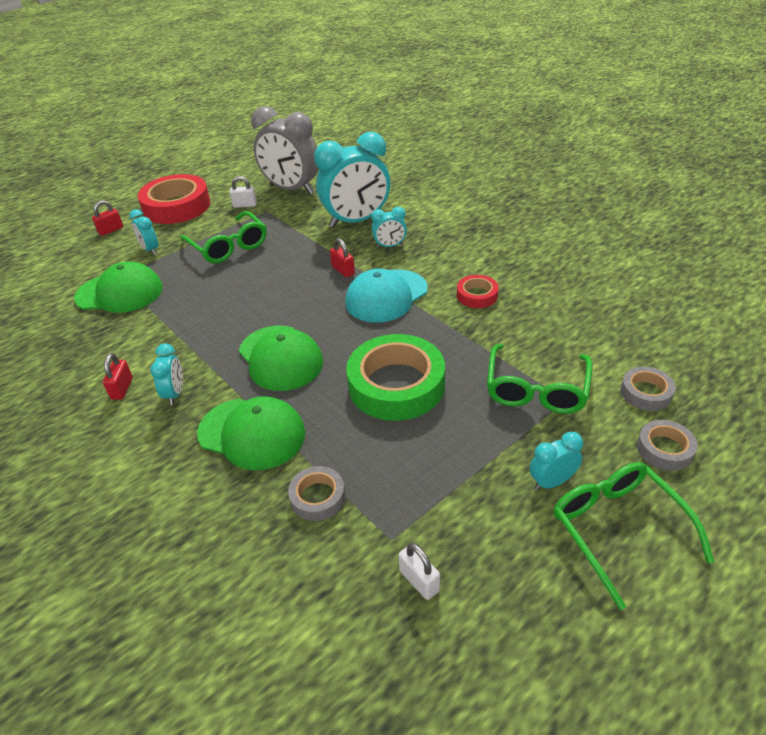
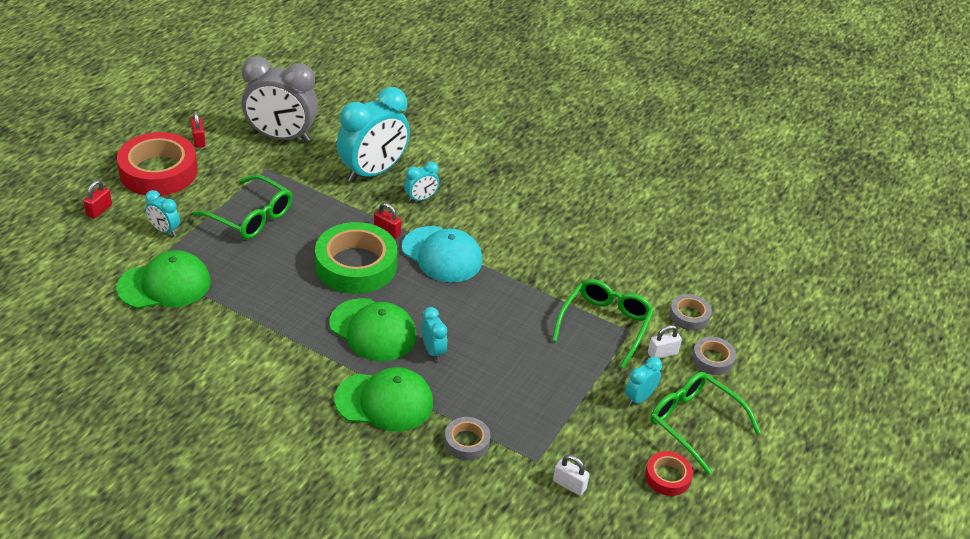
camera: 25 degrees left, 0 degrees up
(122, 389) = (237, 382): red padlock -> red padlock (198, 140)
(175, 393) = (292, 378): turquoise clock -> turquoise clock (433, 351)
(245, 205) = (238, 163): white padlock -> white padlock (662, 353)
(386, 296) = (442, 254): turquoise cap -> turquoise cap turned 75 degrees counterclockwise
(396, 385) = (489, 340): green tape -> green tape (356, 265)
(477, 295) = (525, 244): red tape -> red tape (667, 477)
(536, 389) = (605, 325): green glasses -> green glasses turned 150 degrees counterclockwise

